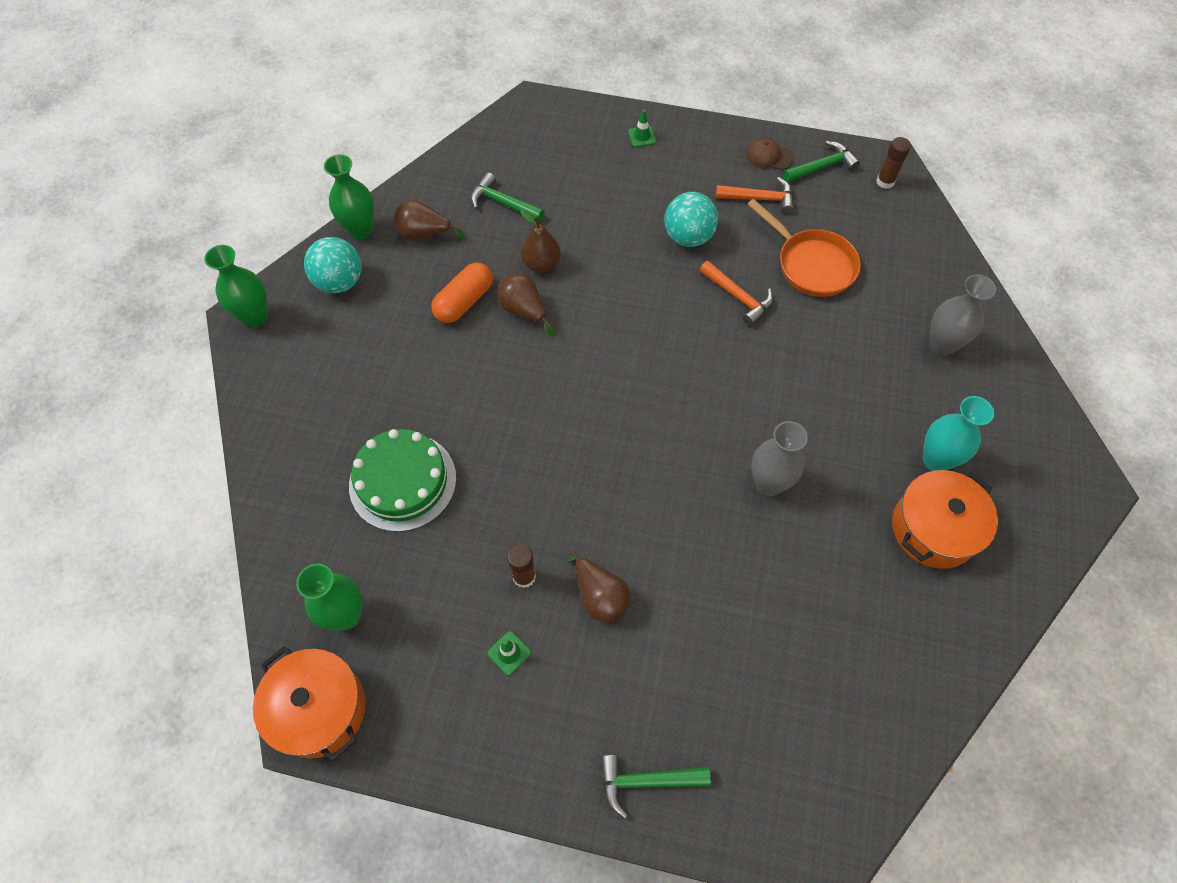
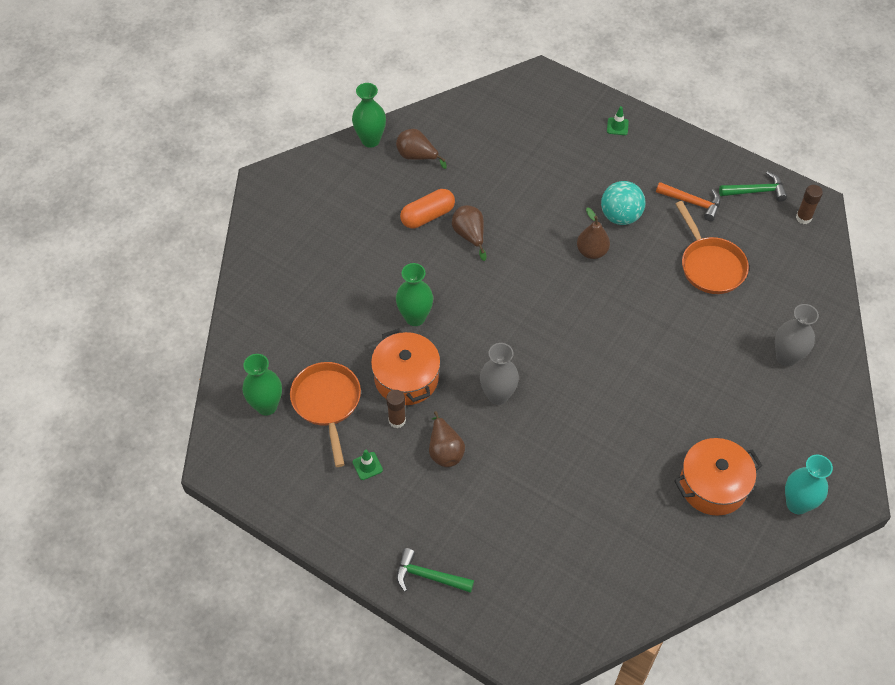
camera: 20 degrees right, 5 degrees down
(255, 317) = (272, 183): green vase -> green vase (415, 317)
(319, 709) = (228, 458): orange pot -> orange pot (406, 378)
(340, 282) = (341, 175): turquoise ball -> none
(402, 481) = (336, 330): green cake -> none
(426, 584) = (327, 403): none -> orange pan
(503, 203) = (485, 149): green hammer -> none
(541, 264) = (497, 204): brown pear -> brown pear (592, 251)
(739, 297) = (640, 274): orange hammer -> none
(768, 483) = (601, 414): grey vase -> grey vase (498, 395)
(769, 156) = (715, 171): brown cap -> none
(935, 460) = (739, 438): turquoise vase -> turquoise vase (797, 504)

